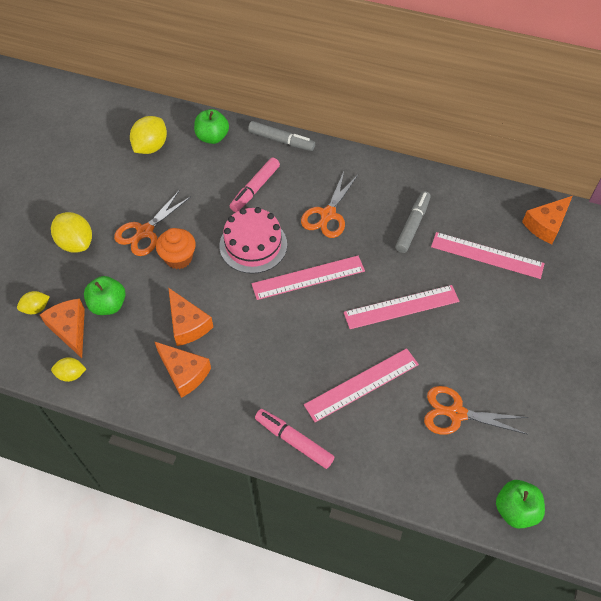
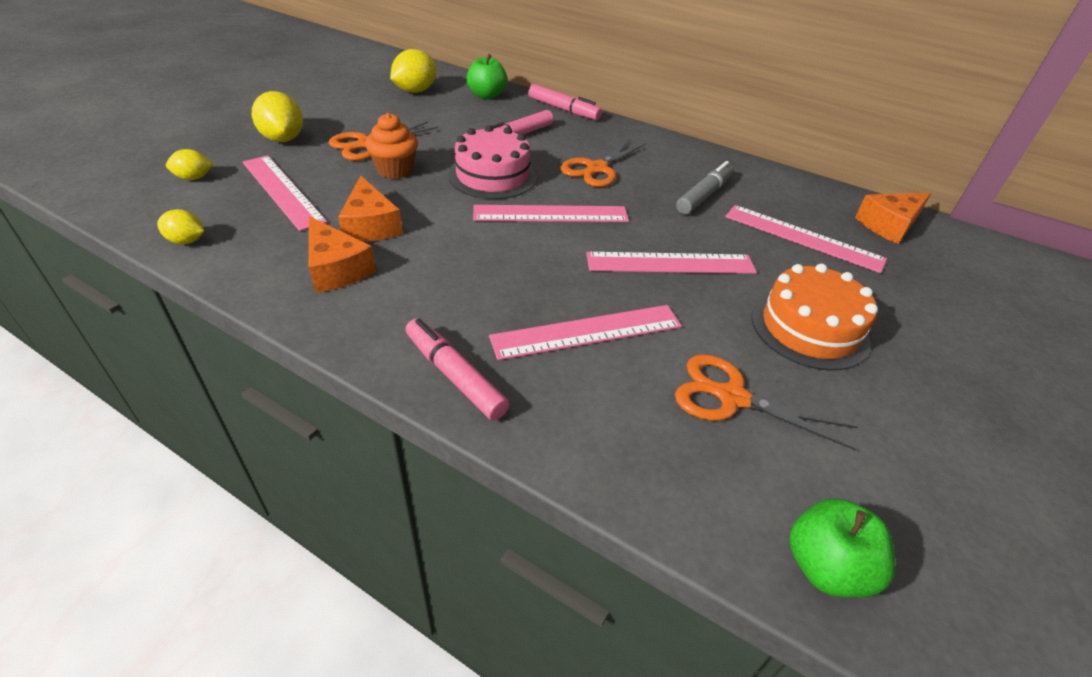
camera: 10 degrees right, 15 degrees down
(70, 329) = (219, 202): orange cheese -> none
(108, 305) = (282, 191): green apple -> pink ruler
(281, 140) = (563, 109): grey marker -> pink marker
(497, 344) = (809, 328): none -> orange cake

